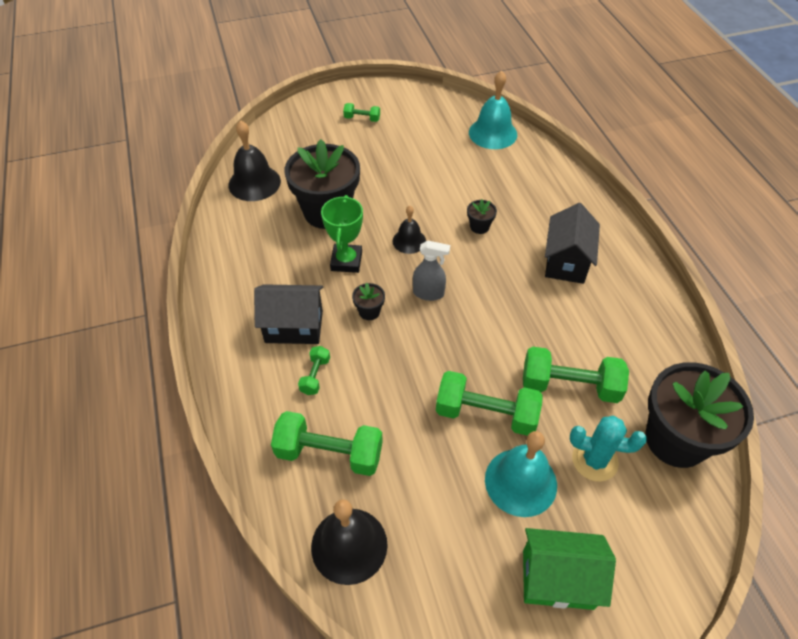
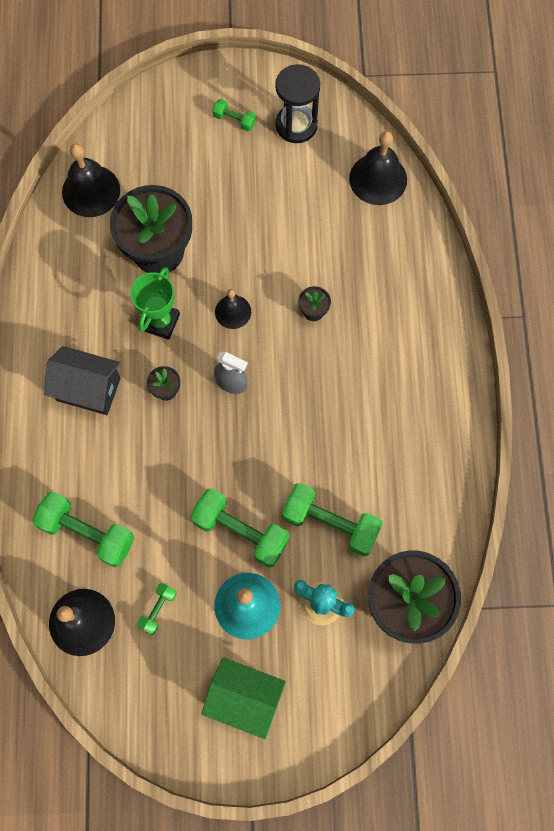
camera: 15 degrees right, 20 degrees up
(315, 376) = (95, 450): green dumbbell -> green dumbbell (158, 609)
(413, 113) = (296, 125): none -> black hourglass
(492, 133) = (378, 179): turquoise bell -> black bell
(566, 262) = (387, 380): black house -> none

